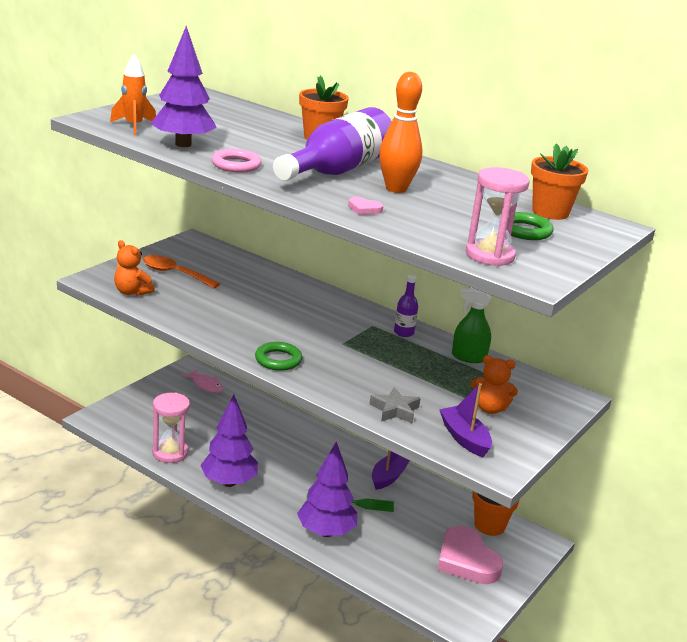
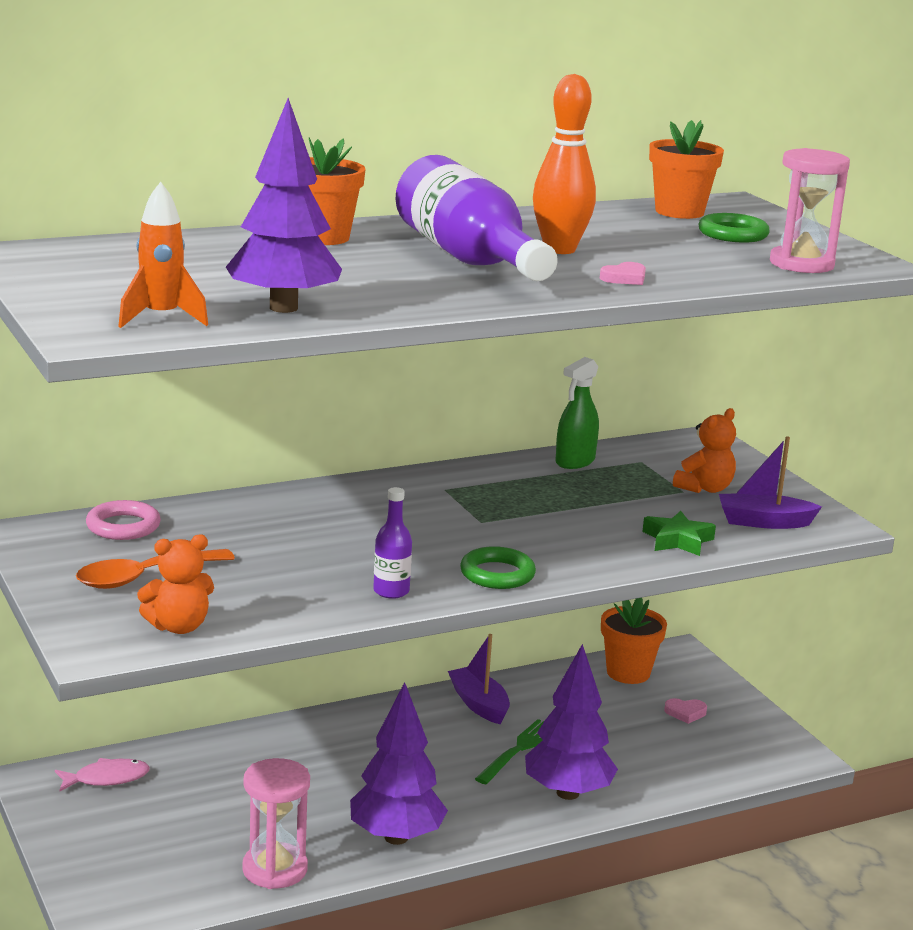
camera: 60 degrees left, 5 degrees down
(236, 165) = (406, 299): pink ring -> pink ring (123, 526)
(395, 410) = (678, 540): grey star -> green star
(404, 332) = (481, 477): purple bottle -> purple bottle (391, 591)
(466, 560) = (685, 713): pink heart -> pink heart, size x0.41

